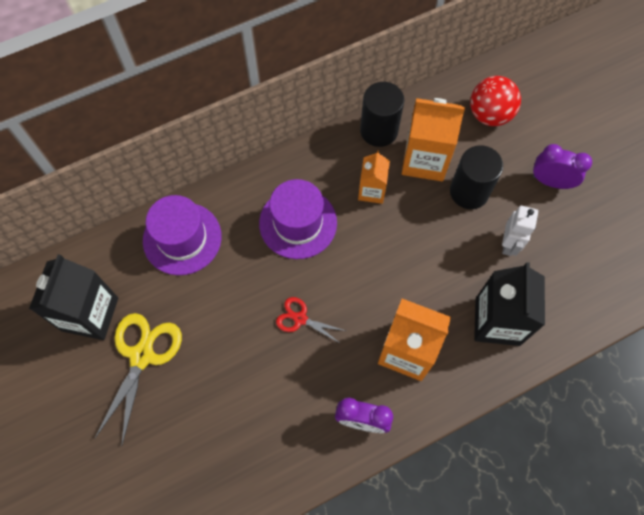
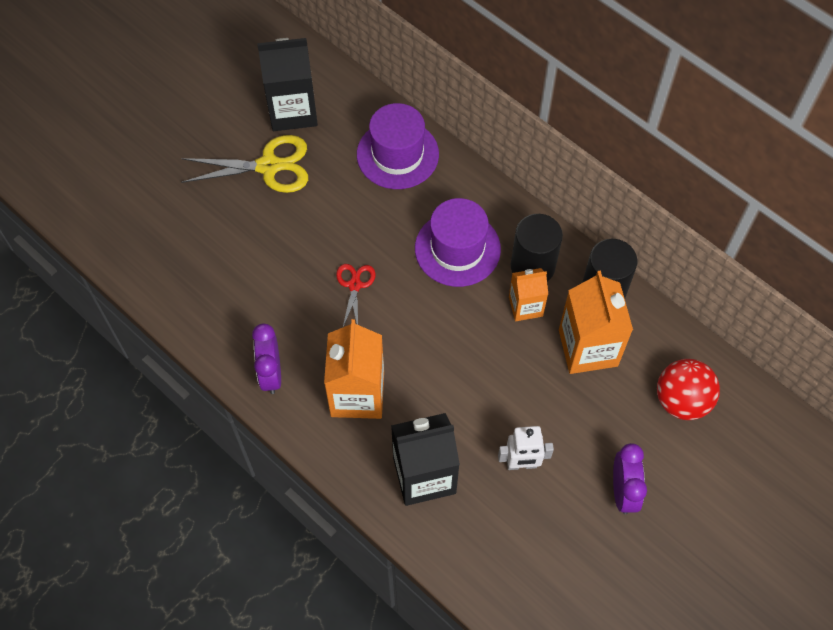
camera: 70 degrees right, 5 degrees down
(469, 192) = (569, 405): black cylinder -> black cylinder (532, 266)

